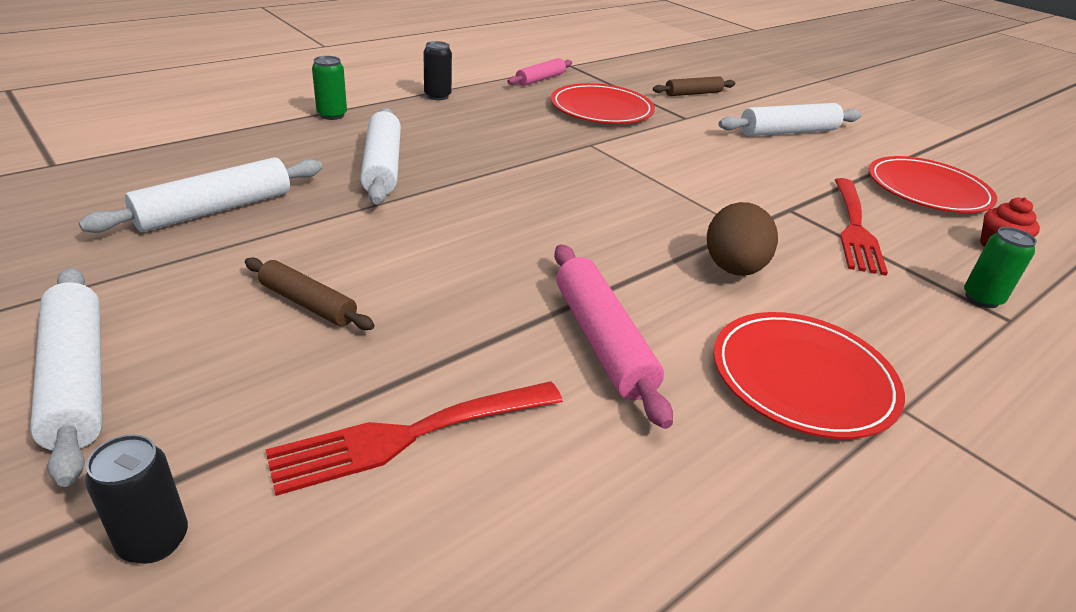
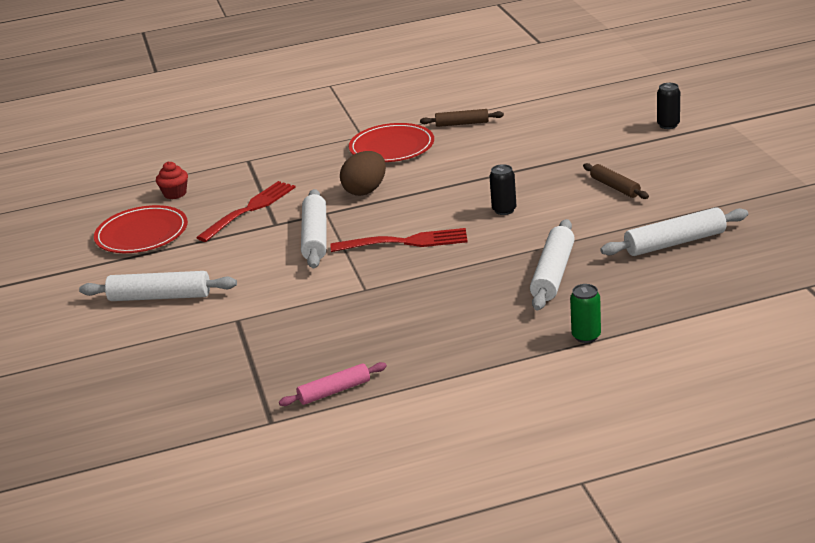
camera: 150 degrees left, 5 degrees down
(77, 379) = (716, 165): white rolling pin -> white rolling pin (315, 237)
(409, 435) = (576, 141): red fork -> red fork (405, 242)
(437, 96) = (470, 363): black can -> black can (504, 210)
(601, 109) = (310, 336): red plate -> none
(602, 341) = (472, 164): pink rolling pin -> none
(693, 94) = (180, 358): brown rolling pin -> brown rolling pin (462, 124)
(982, 298) = (244, 169): green can -> none

